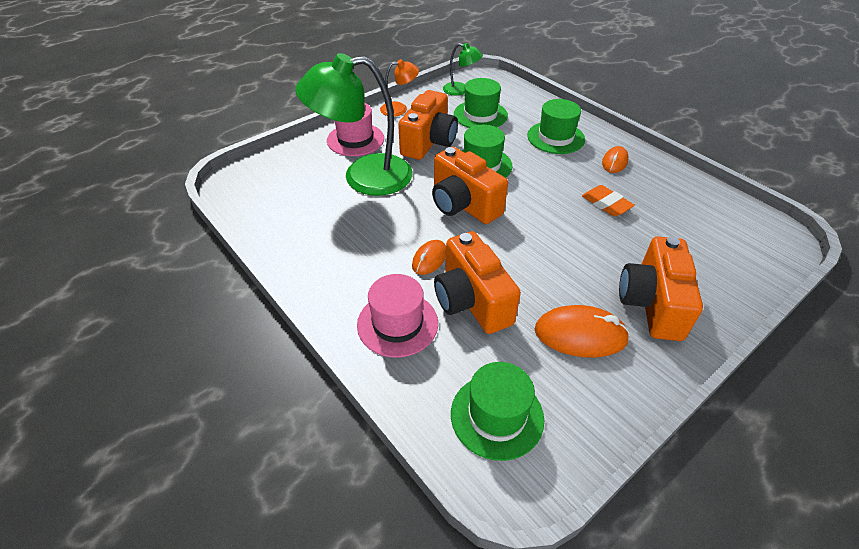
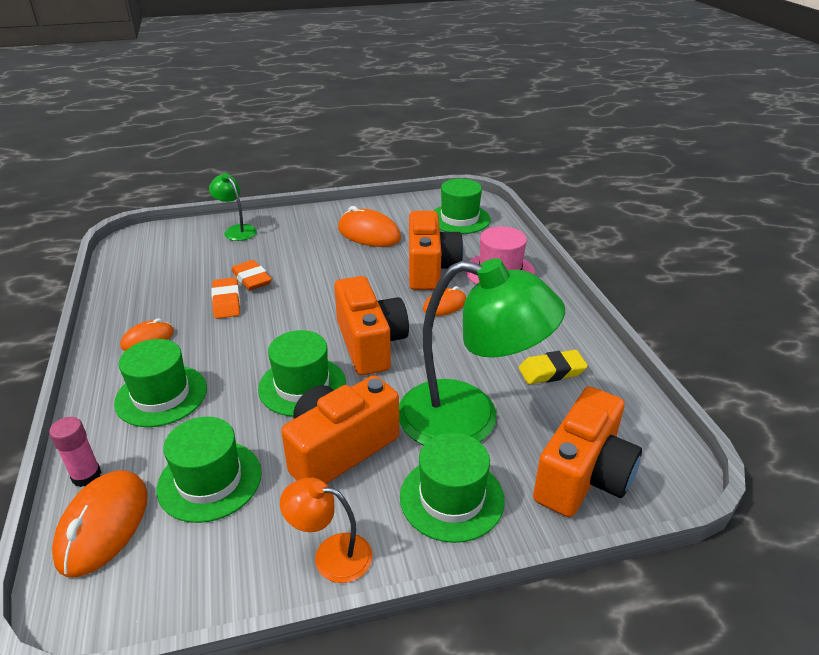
camera: 155 degrees left, 10 degrees down
(316, 225) = (551, 371): none -> yellow eraser
(355, 139) = (452, 498): pink hat -> green hat
(461, 90) = (172, 568): green lamp -> green lamp (236, 230)
(505, 92) = (103, 525): none -> orange mouse
(538, 102) = (86, 476): none -> pink glue stick
(617, 231) = (252, 279): none -> orange eraser
(652, 304) = (297, 234): orange camera -> orange camera (583, 476)

